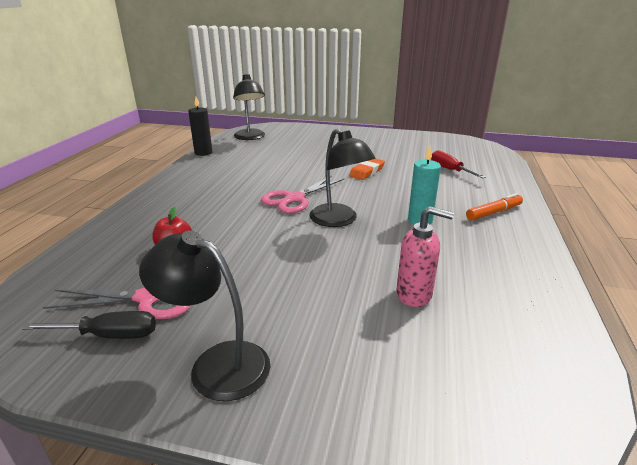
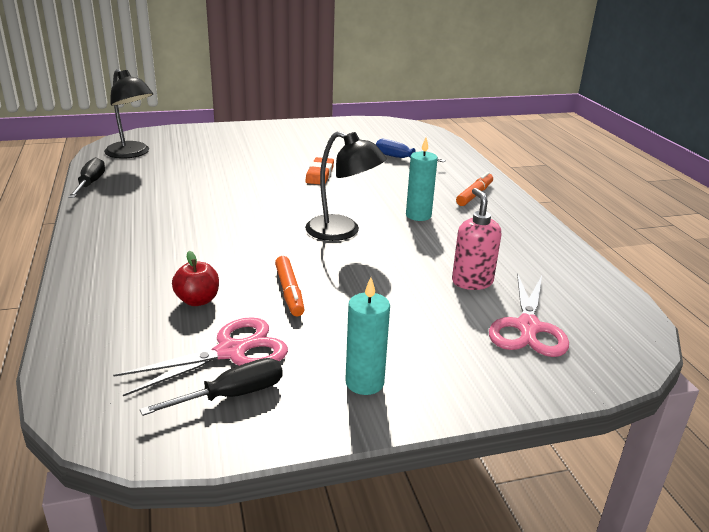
camera: 30 degrees left, 0 degrees up
(203, 153) = (90, 184): black candle -> black screwdriver
(216, 364) = (364, 383): black lamp -> turquoise candle
(245, 260) = (289, 292): none -> orange marker
(295, 199) = (272, 219): pink scissors -> pink scissors (528, 327)
(414, 295) = (472, 282): pink soap dispenser -> pink soap dispenser turned 90 degrees counterclockwise
(450, 170) = (401, 158): red screwdriver -> blue screwdriver

